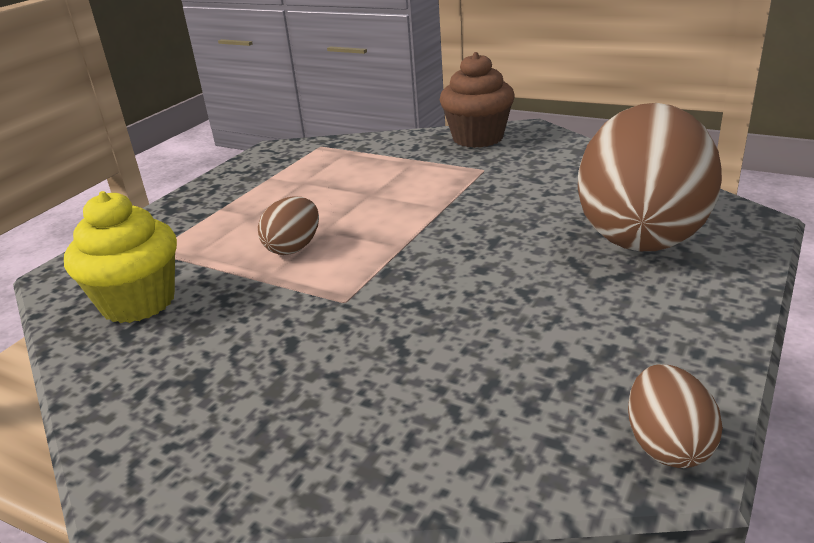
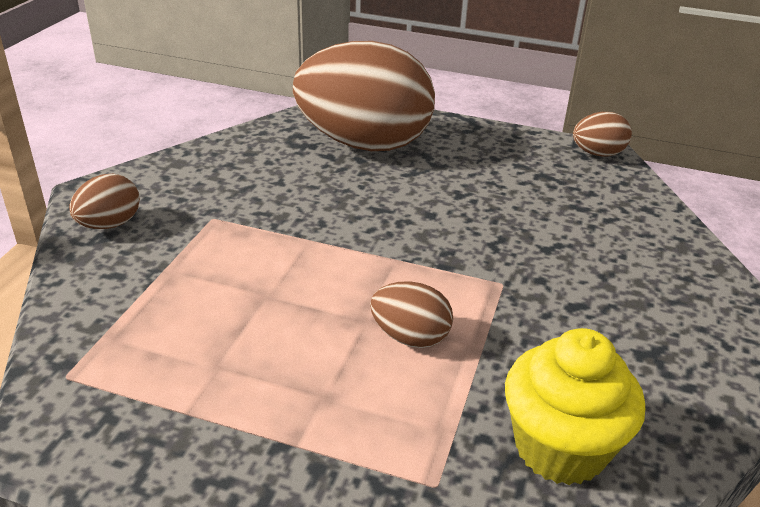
camera: 105 degrees left, 5 degrees up
(478, 138) = (110, 224): brown cupcake -> brown egg

